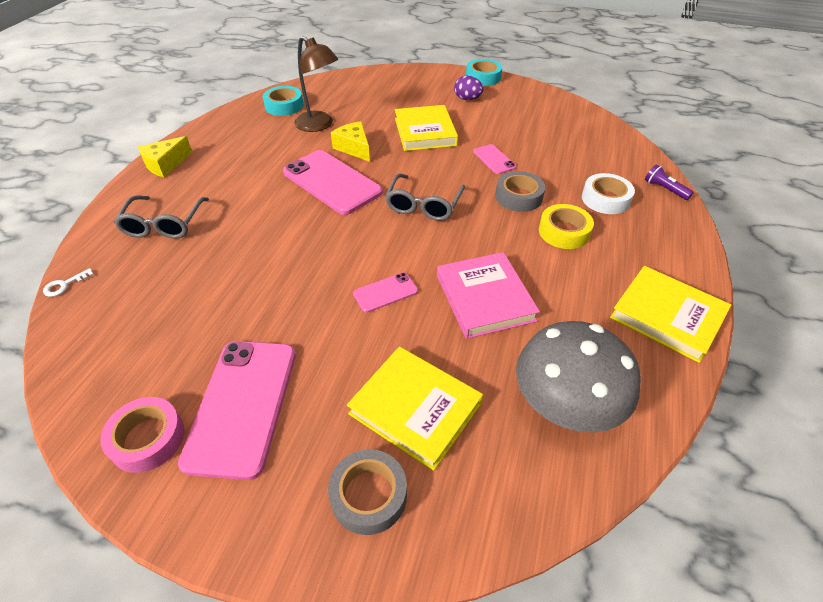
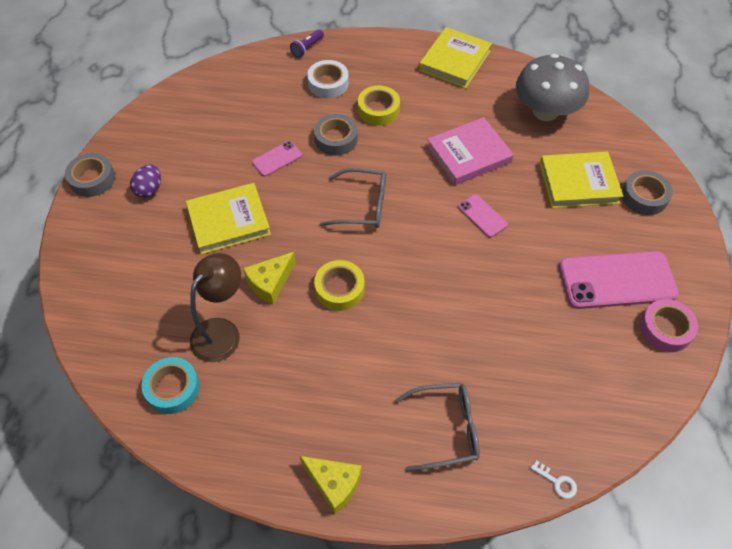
camera: 100 degrees left, 10 degrees up
(332, 182) = (339, 289): pink phone -> yellow tape
(415, 408) = (578, 183): yellow book -> yellow book turned 60 degrees clockwise
(483, 77) = (92, 179): turquoise tape -> grey tape

